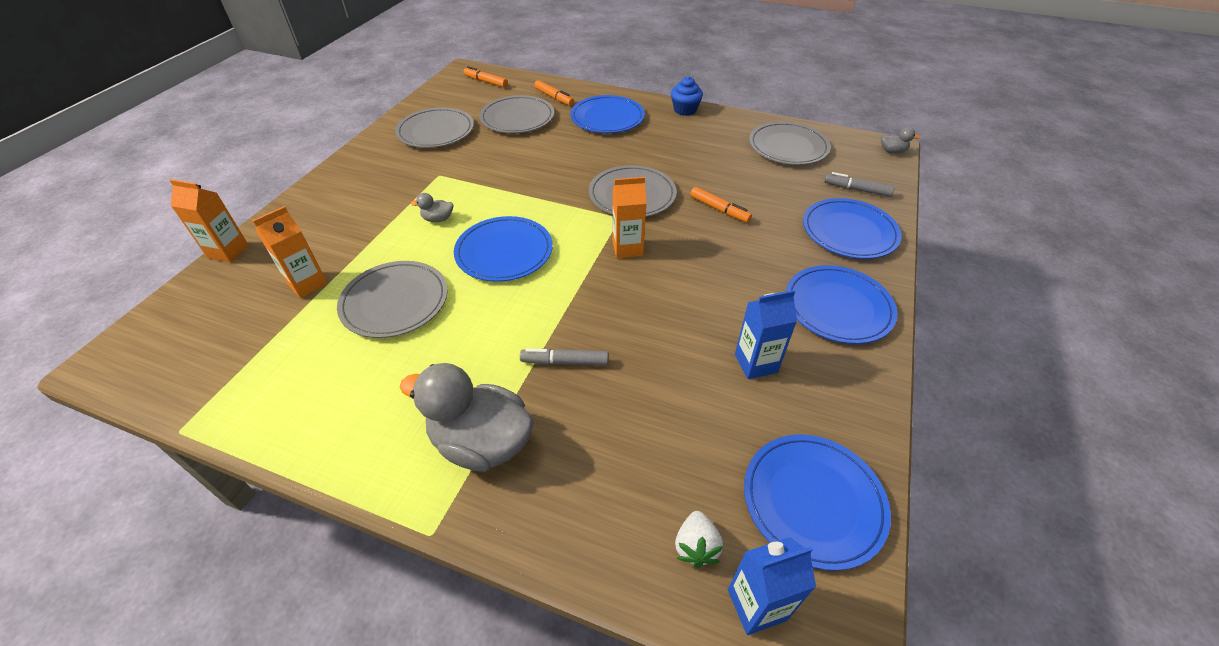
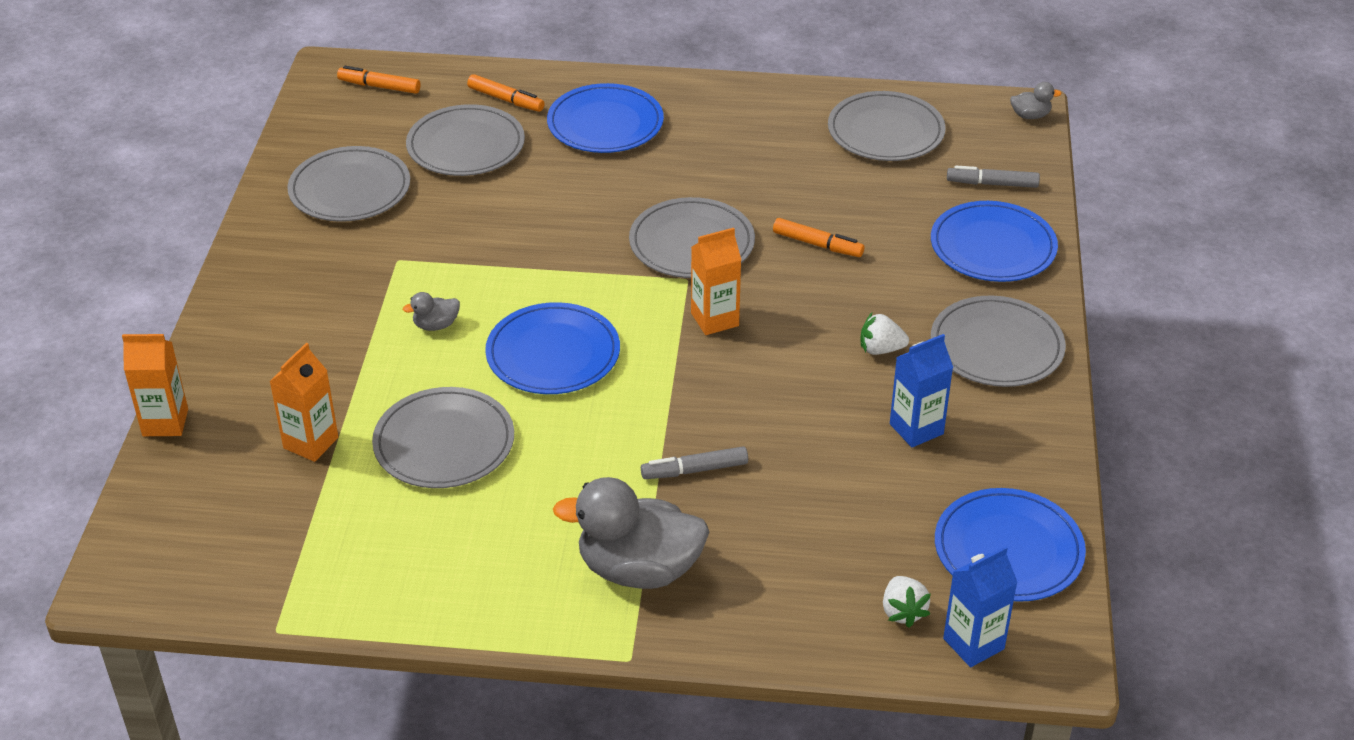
camera: 15 degrees left, 5 degrees down
(685, 110) = (718, 91): blue cupcake -> none
(744, 292) = (880, 349): none -> white strawberry
(838, 307) = (996, 346): blue plate -> grey plate

